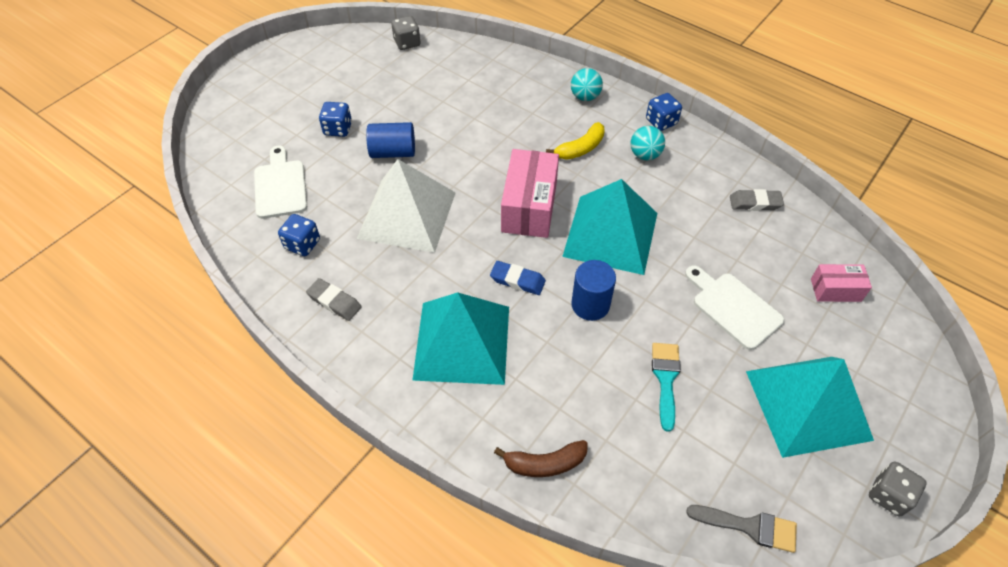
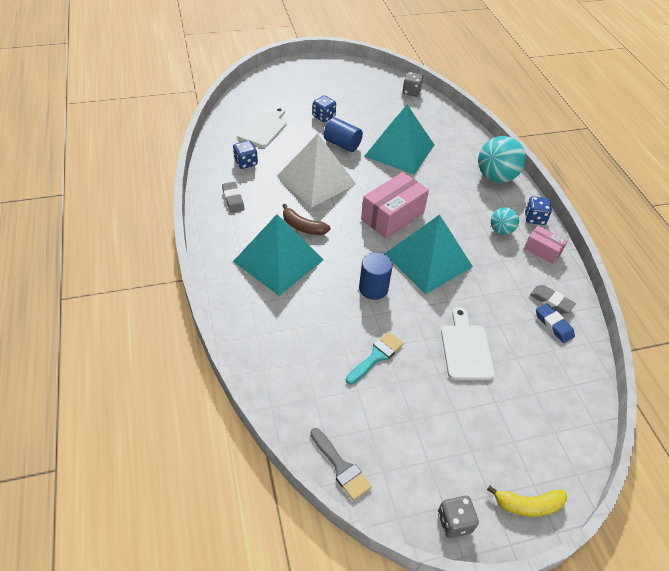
camera: 35 degrees right, 5 degrees down
(517, 280) = (343, 249): blue eraser -> blue eraser (553, 325)
(544, 463) = (258, 348): brown banana -> brown banana (303, 227)
(580, 148) = (460, 203): yellow banana -> yellow banana (528, 505)
(585, 97) = (496, 177): turquoise ball -> turquoise ball, size x1.80
(807, 404) = (455, 434): turquoise pyramid -> turquoise pyramid (399, 150)
(835, 290) = (554, 386): pink box -> pink box (542, 250)

